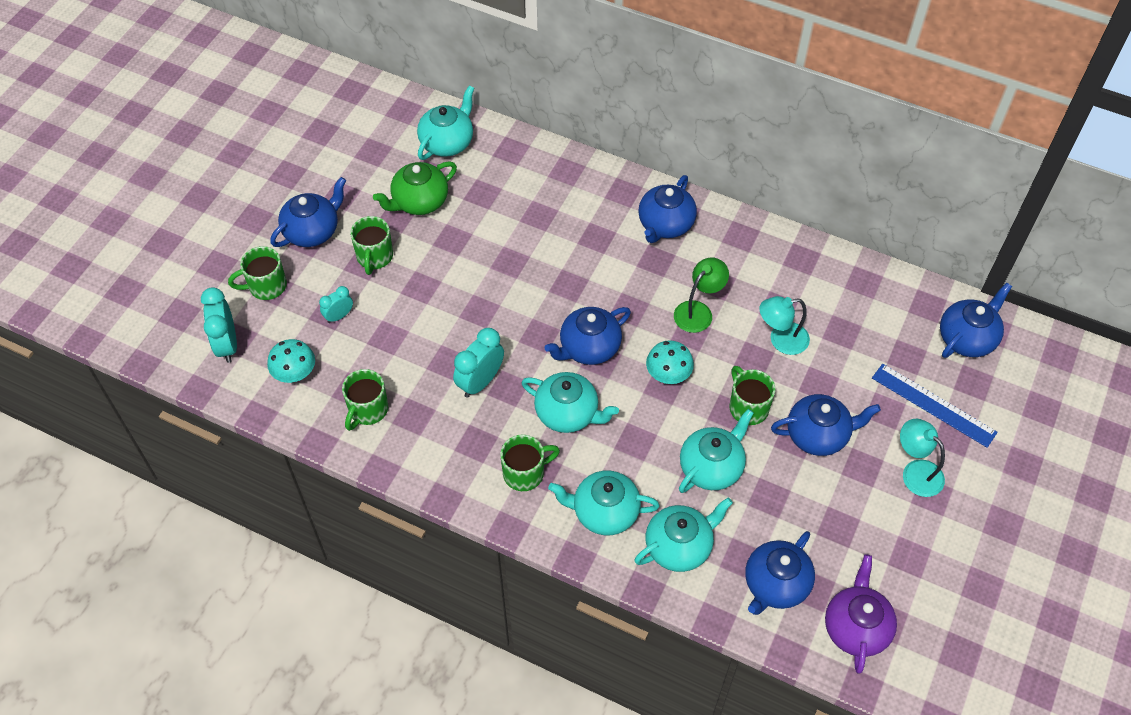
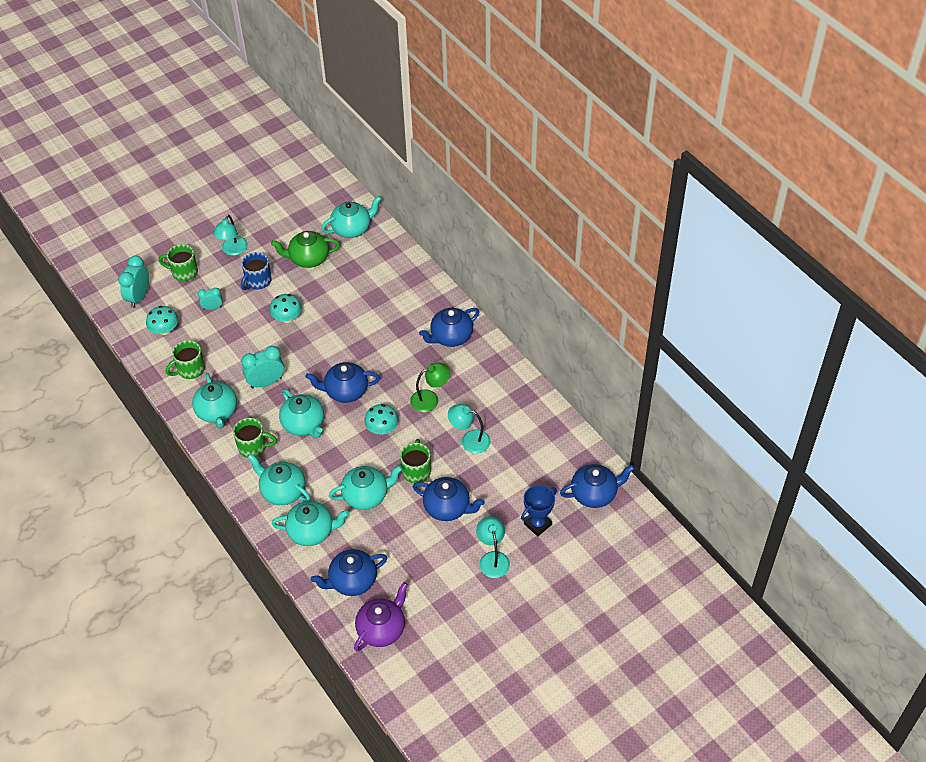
camera: 30 degrees right, 5 degrees down
(312, 231) = (233, 250): blue teapot -> turquoise lamp
(374, 257) = (258, 281): green mug -> blue mug
(444, 449) = (217, 412): none -> turquoise teapot
(447, 287) = (287, 318): none -> turquoise mushroom
(933, 405) = (537, 524): blue ruler -> blue trophy

